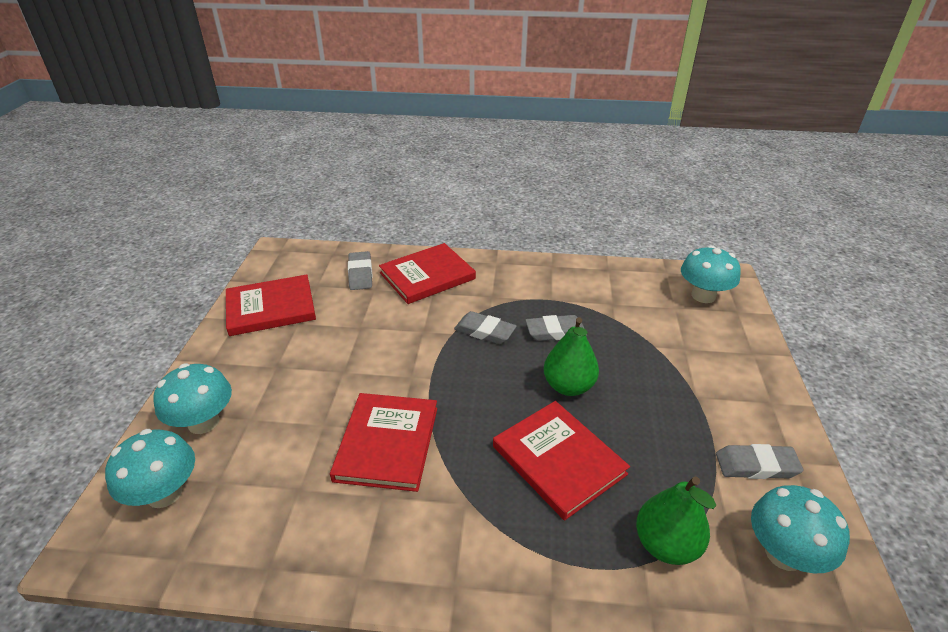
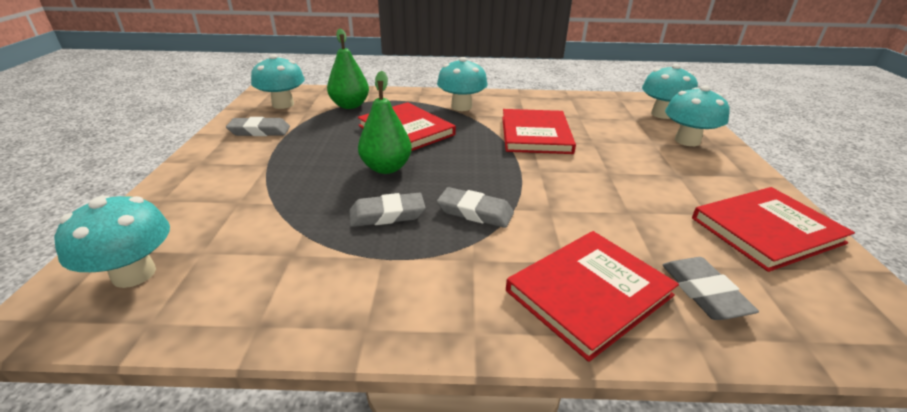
camera: 175 degrees right, 5 degrees down
(476, 533) = (461, 107): none -> turquoise mushroom

